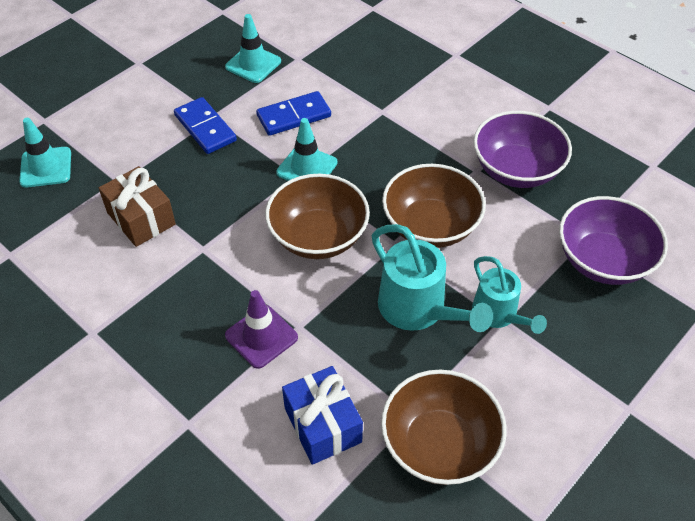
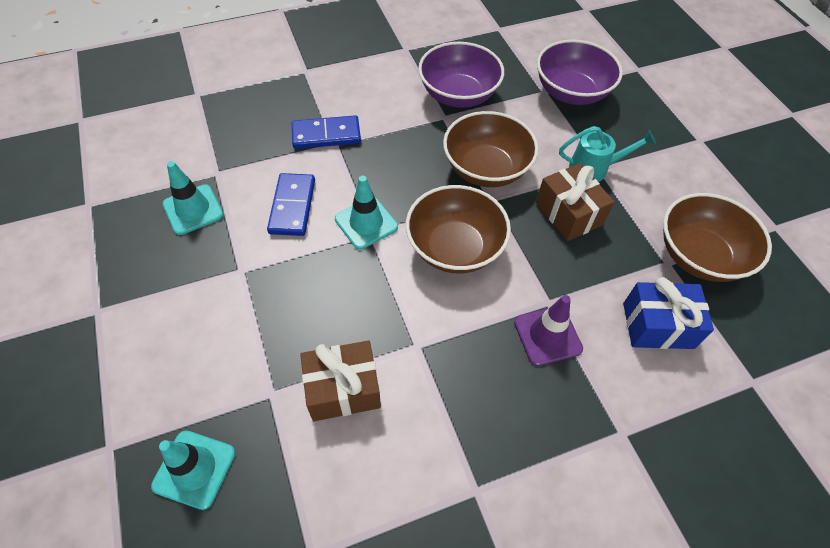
camera: 65 degrees left, 5 degrees up
(205, 128) = (253, 284): blue domino -> blue domino (326, 135)
(419, 310) = (568, 213): turquoise watering can -> brown gift

